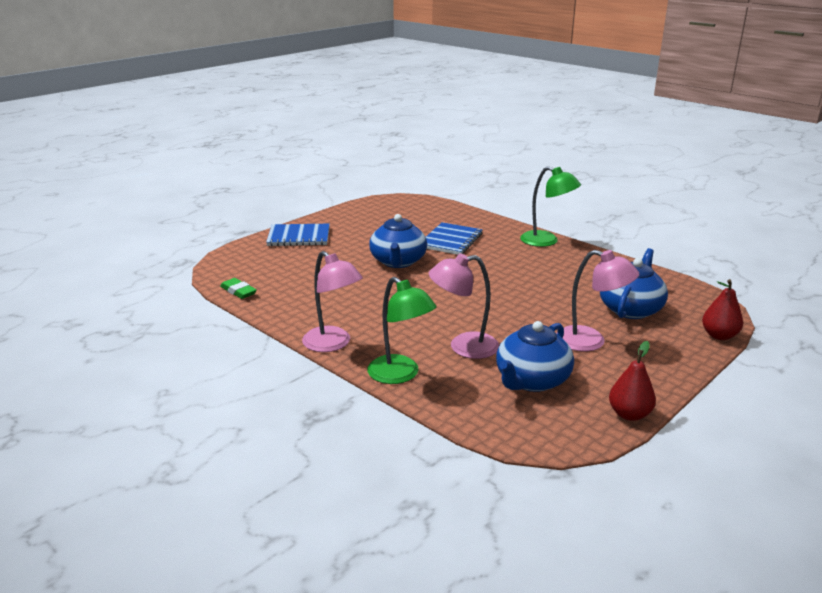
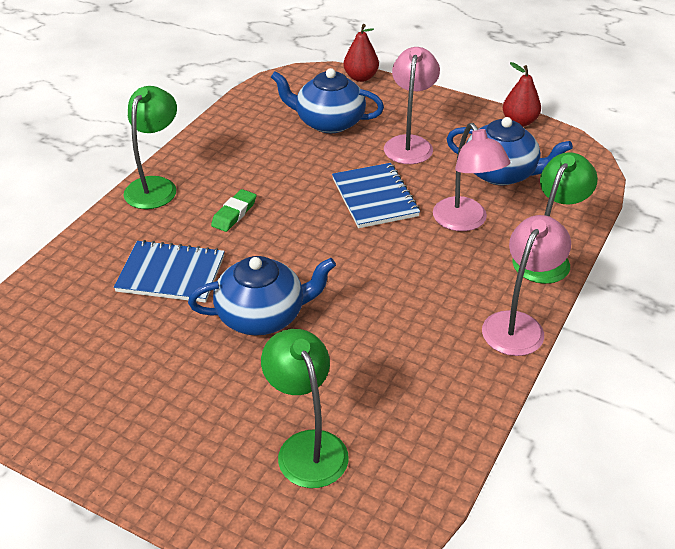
camera: 105 degrees left, 15 degrees up
(238, 291) = (431, 478): green eraser -> green eraser (234, 214)
(289, 263) = (307, 446): none -> green lamp
(299, 237) = (191, 470): blue notebook -> blue notebook (374, 197)

